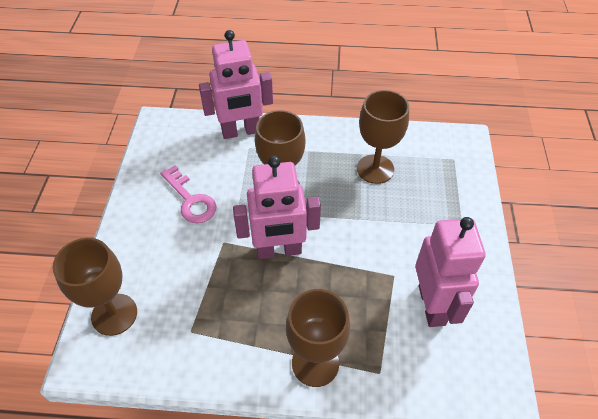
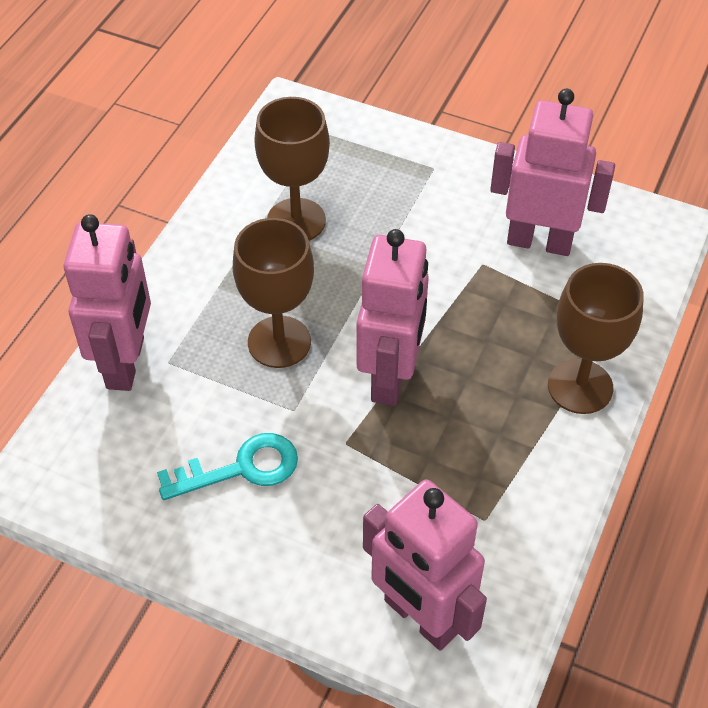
camera: 70 degrees left, 0 degrees up
(114, 314) = (420, 617): brown goblet -> pink robot
(190, 199) = (240, 468): pink key -> turquoise key

